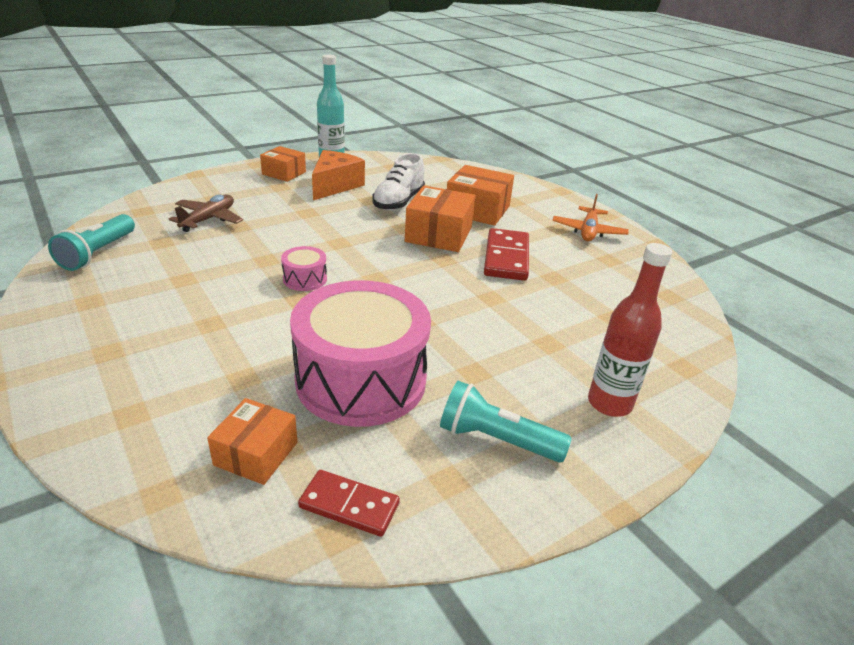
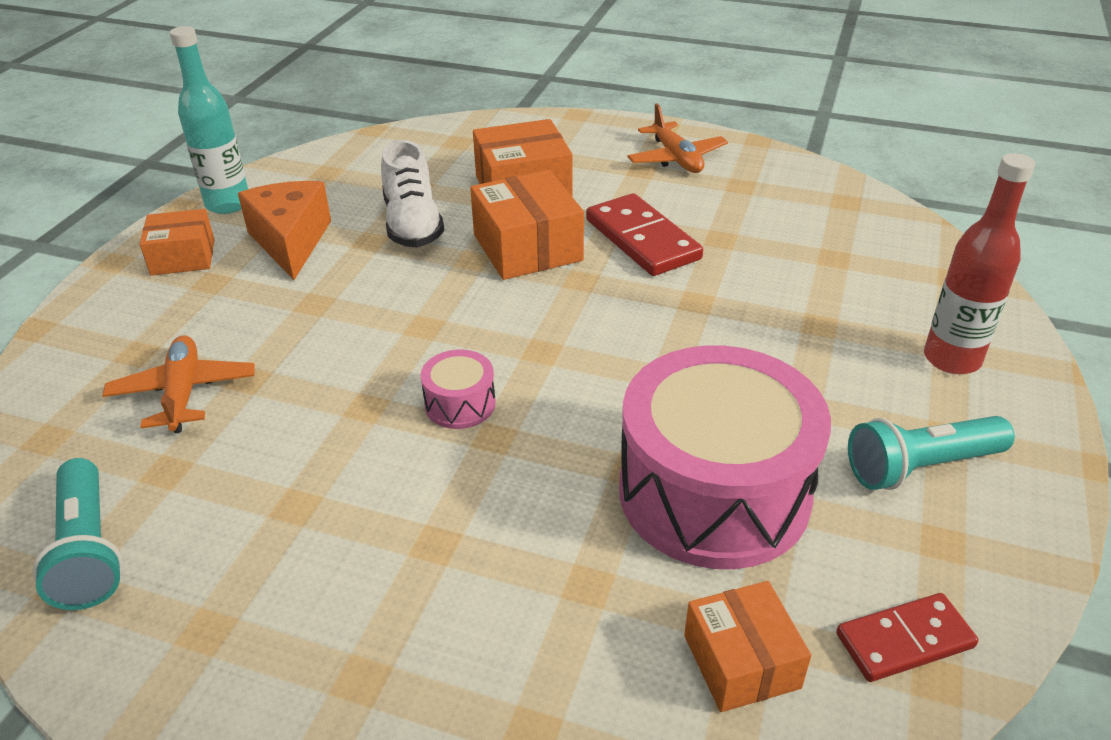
camera: 35 degrees left, 5 degrees up
(208, 219) = (183, 393): brown plane -> orange plane

